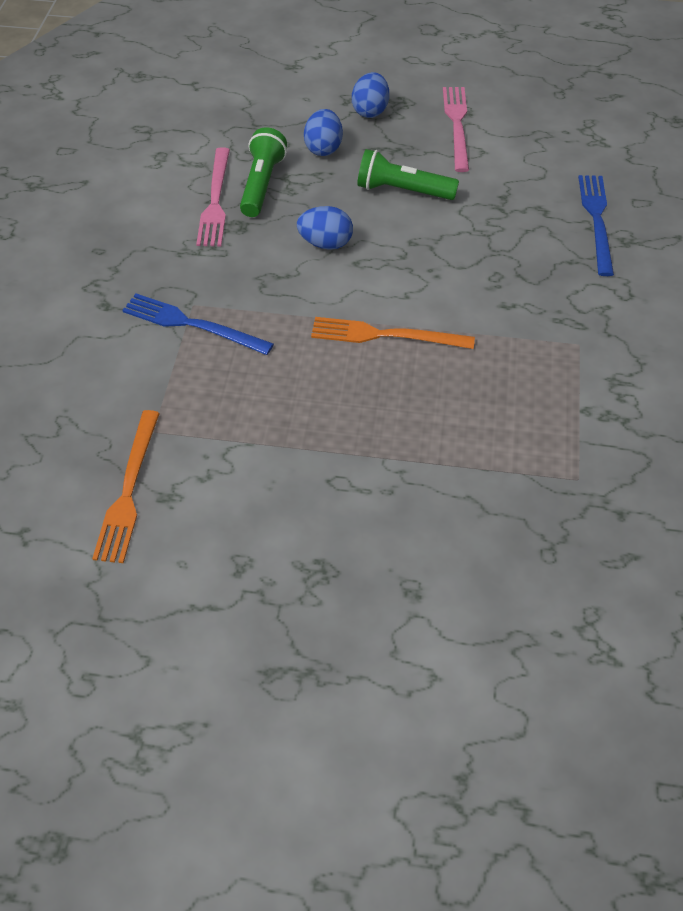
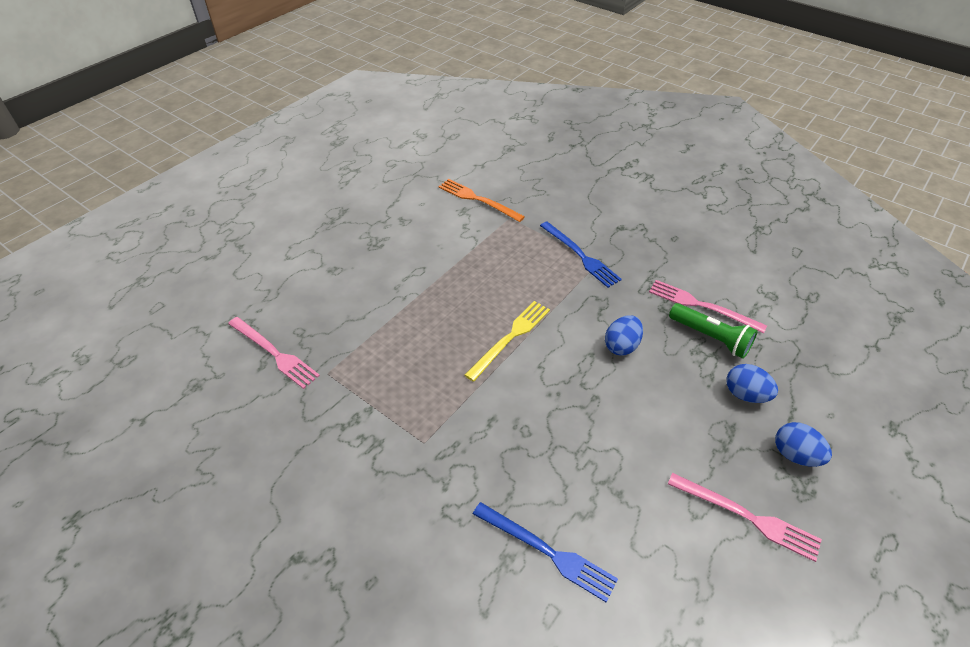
camera: 120 degrees right, 5 degrees down
(192, 325) = (580, 255): blue fork -> blue fork turned 90 degrees clockwise
(385, 335) = (510, 338): orange fork -> yellow fork
(403, 191) = (662, 422): green flashlight -> none
(602, 556) = (274, 353): none -> pink fork

